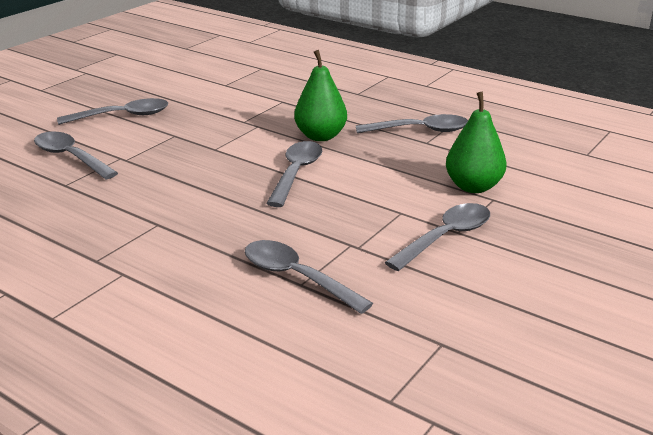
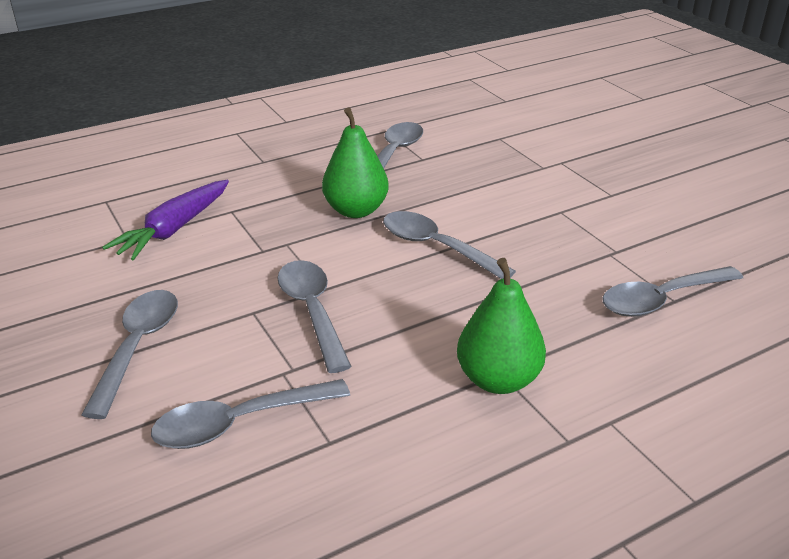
camera: 65 degrees left, 5 degrees up
(245, 92) = (174, 229): none -> purple carrot
(446, 237) = (619, 203): grey spoon -> grey spoon (312, 311)
(473, 187) = (532, 163): green pear -> green pear (498, 379)

